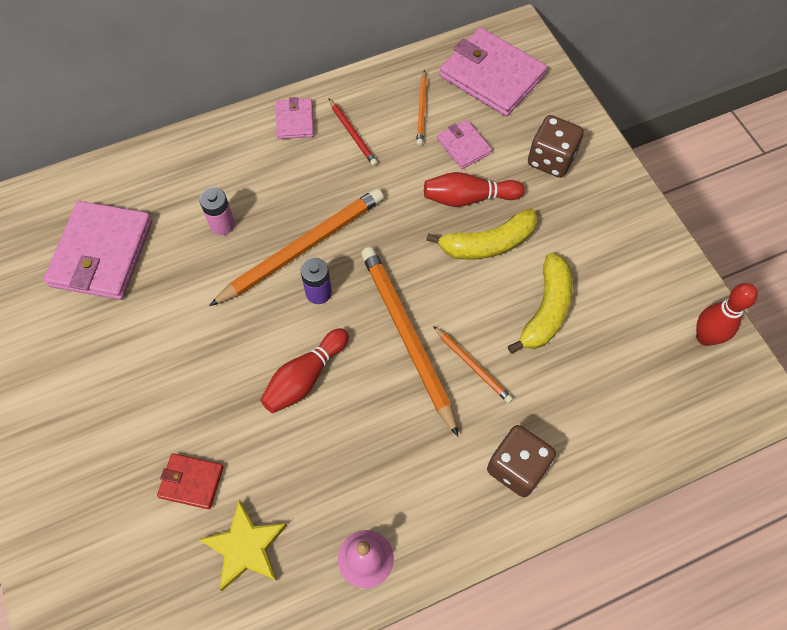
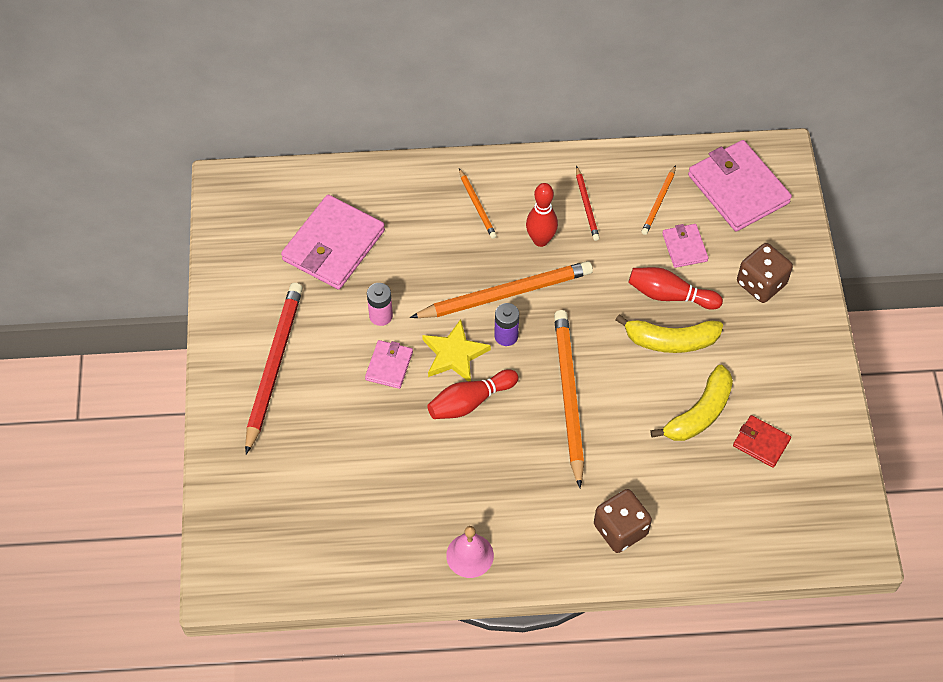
camera: 20 degrees right, 5 degrees down
(73, 410) = (274, 366): none -> red pencil
(191, 482) = (351, 452): red wallet -> red wallet (761, 442)
(222, 224) = (443, 252): pink battery -> pink battery (381, 316)
(246, 547) = (378, 515): yellow star -> yellow star (454, 354)
(295, 120) = (538, 178): pink wallet -> pink wallet (389, 366)
(472, 365) = (615, 438): orange pencil -> orange pencil (477, 205)
(705, 337) = (832, 481): red bowling pin -> red bowling pin (540, 240)

